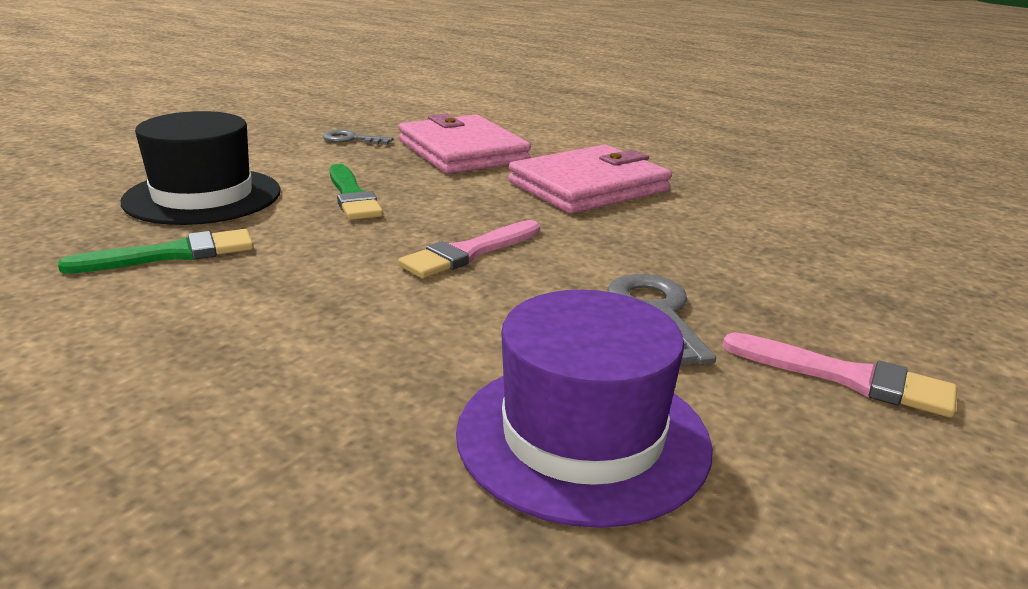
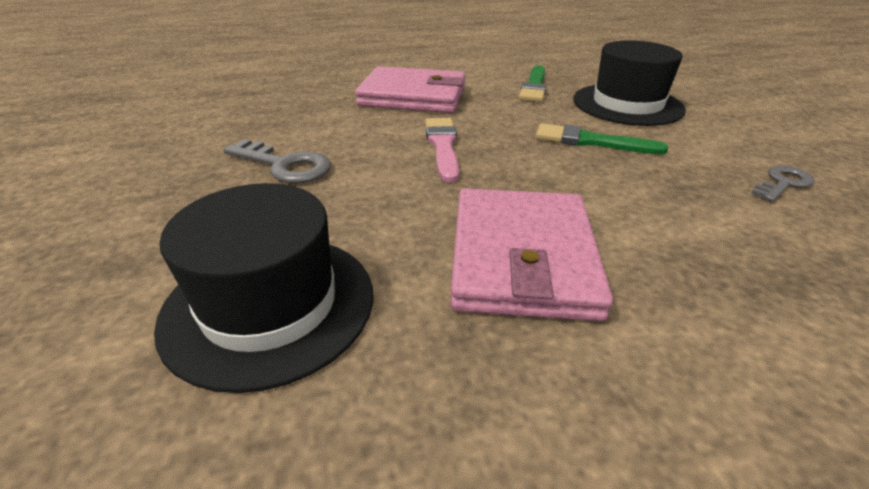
camera: 130 degrees right, 10 degrees up
(462, 151) = (711, 231): pink wallet -> pink wallet (413, 96)
(582, 437) = (257, 111): purple hat -> none
(771, 232) = (270, 305): none -> black hat
(846, 377) = (141, 181): pink brush -> none

